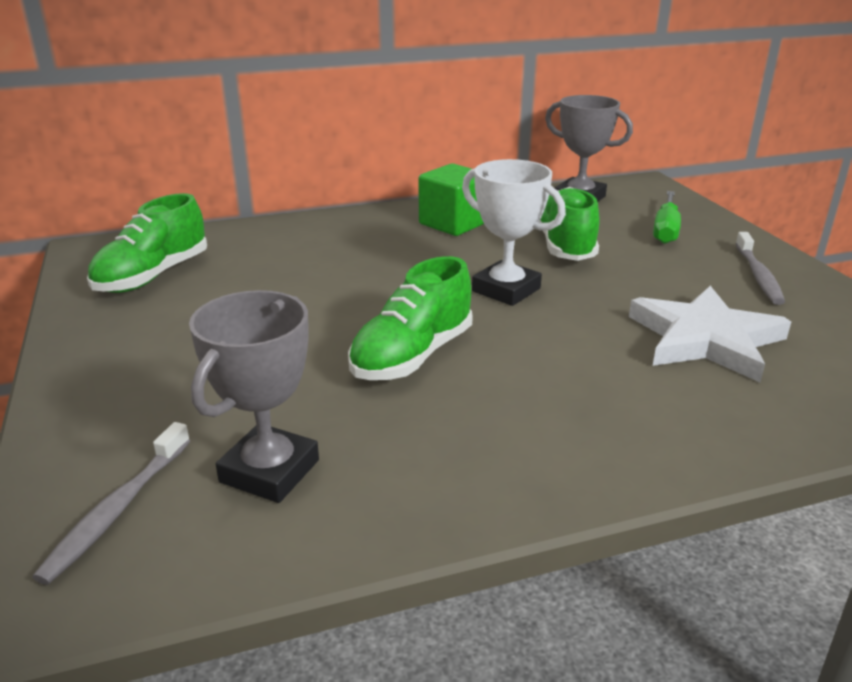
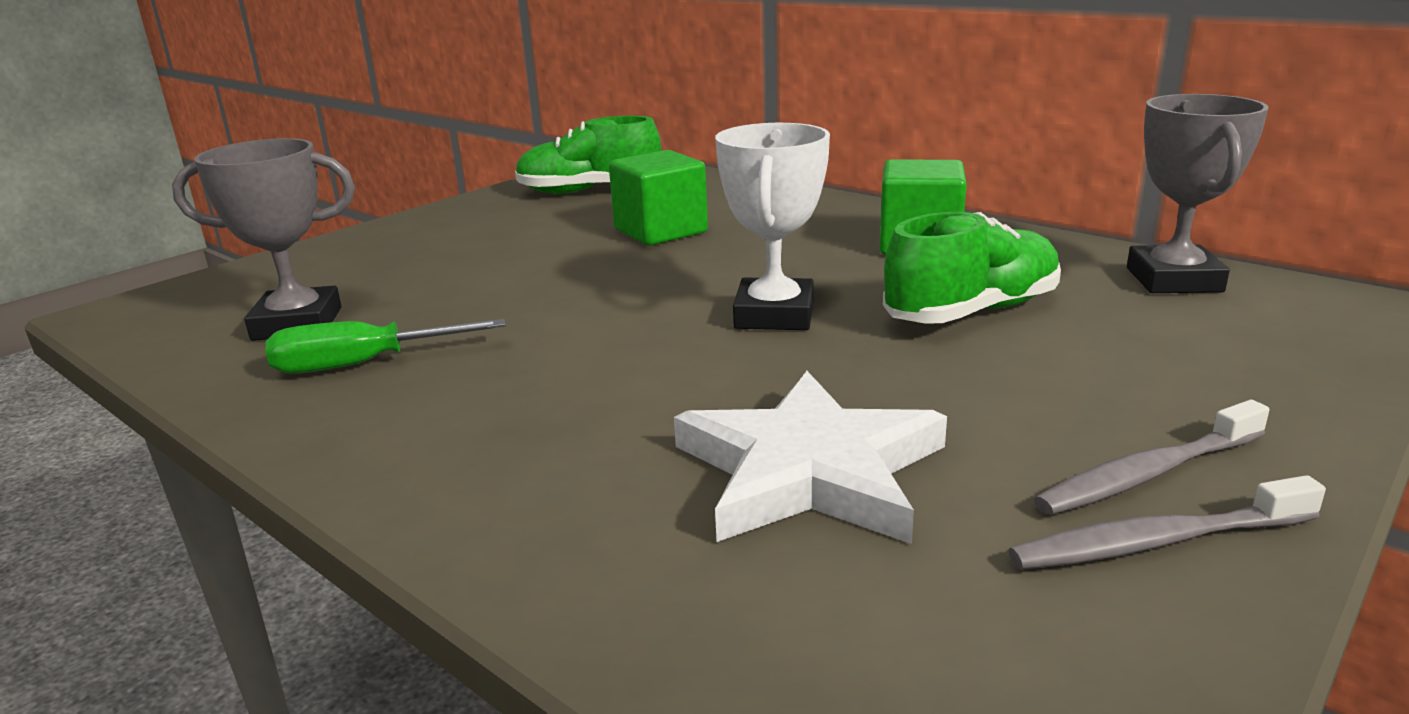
camera: 60 degrees right, 5 degrees down
(117, 510) = (222, 296): grey toothbrush -> grey toothbrush (1157, 542)
(302, 278) = (660, 231): none -> green cube
(412, 356) = (550, 316): green shoe -> none
(665, 230) = (1186, 361): green screwdriver -> green screwdriver (364, 364)

